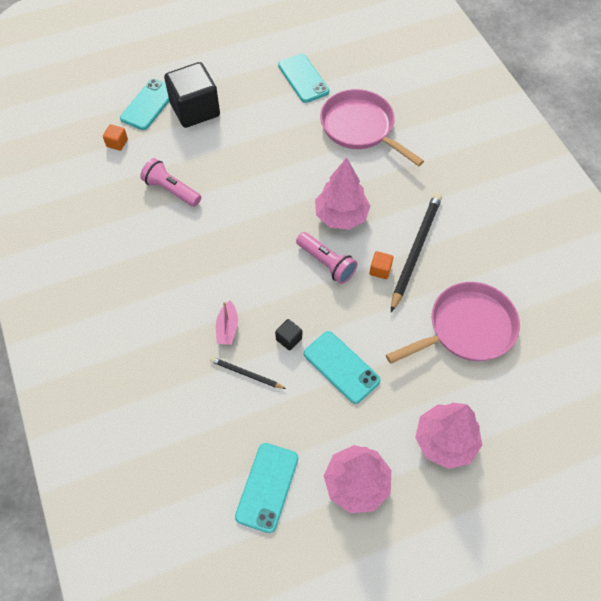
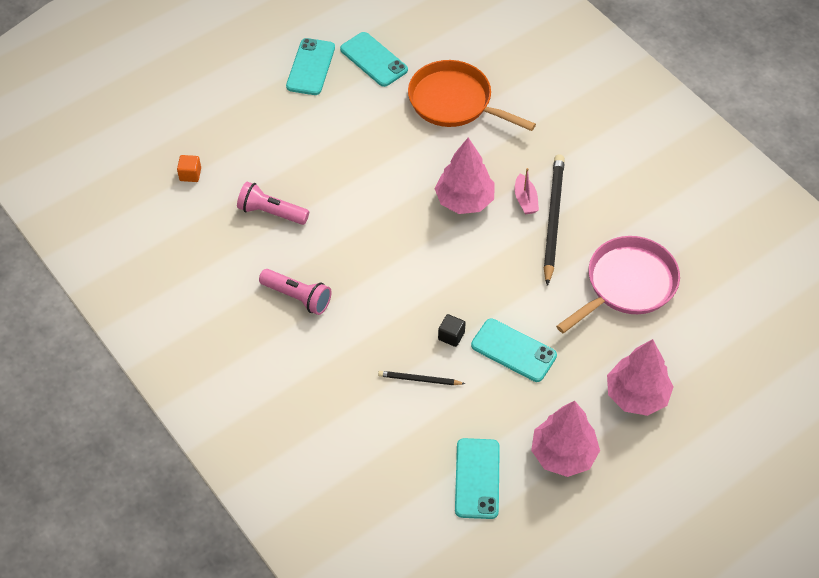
camera: 15 degrees left, 5 degrees down
(149, 104) = (209, 124): turquoise phone -> turquoise phone (311, 67)
(195, 110) = (264, 119): black cube -> none
(227, 328) = (384, 340): pink boat -> pink boat (525, 200)
(326, 263) = (465, 252): pink flashlight -> pink flashlight (297, 297)
(360, 127) = (454, 102): pink pan -> orange pan
(380, 270) = (522, 247): orange cube -> none

